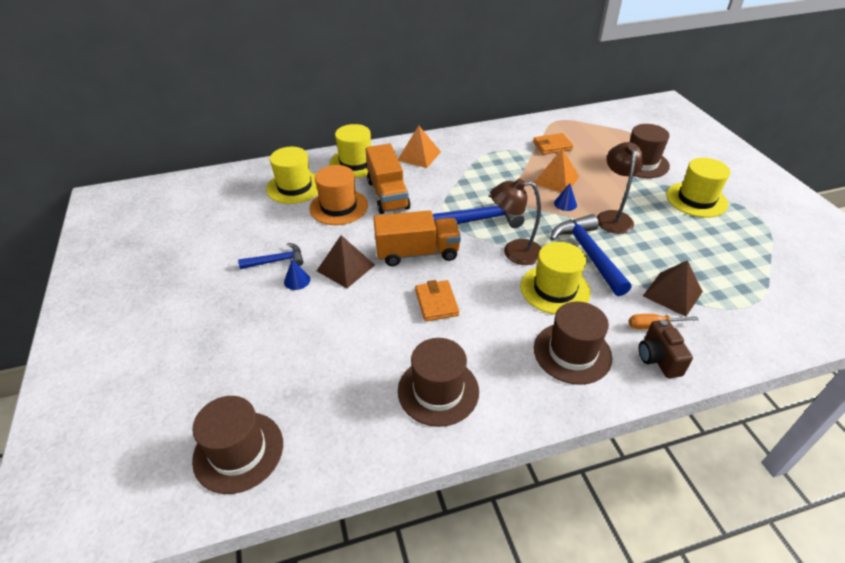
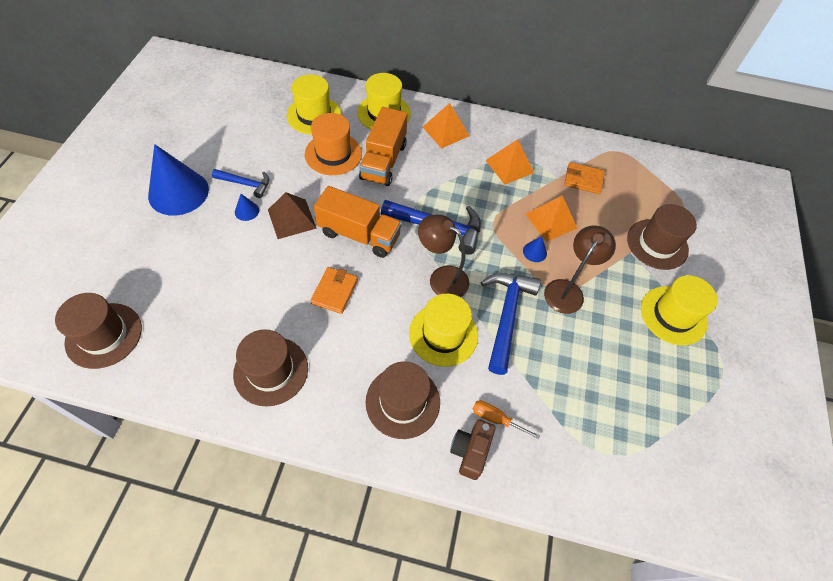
camera: 25 degrees right, 15 degrees up
(213, 295) = (178, 192): none -> blue cone
(491, 159) = (509, 166): none -> orange pyramid
(672, 293) = (546, 399): brown pyramid -> none

